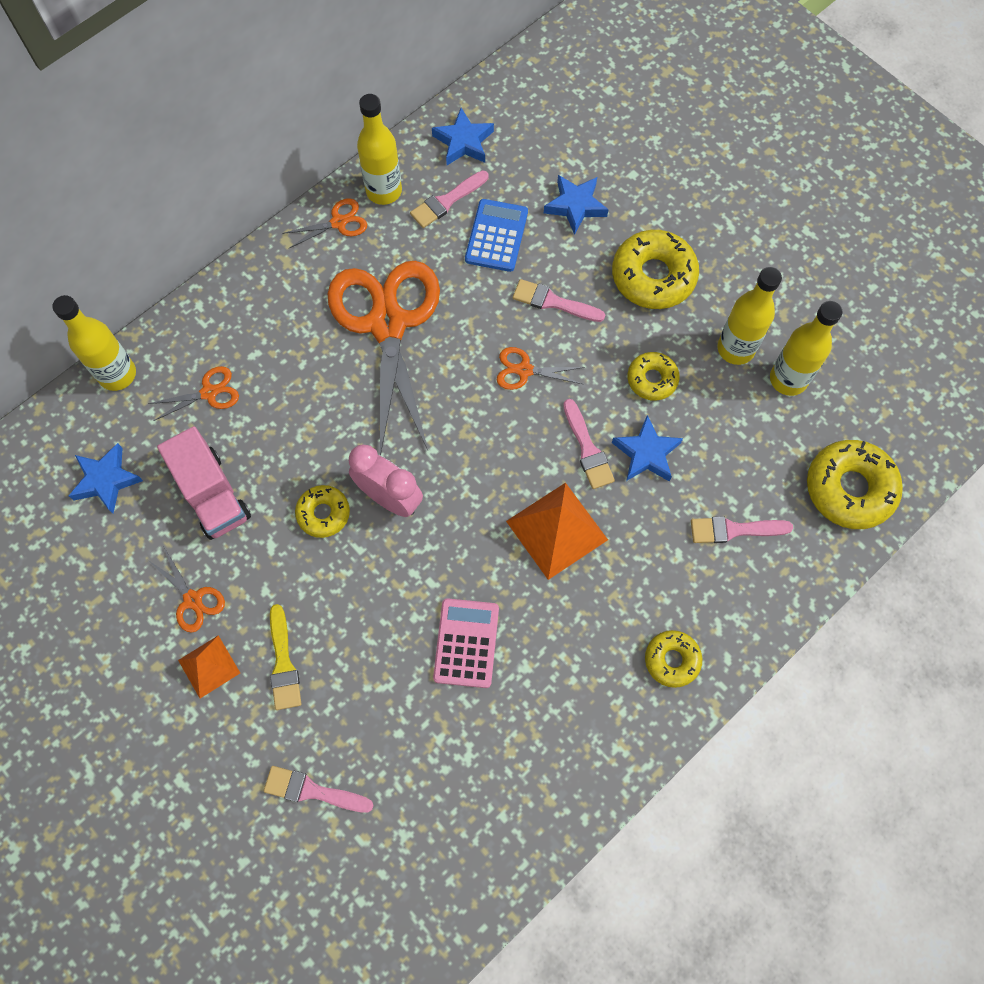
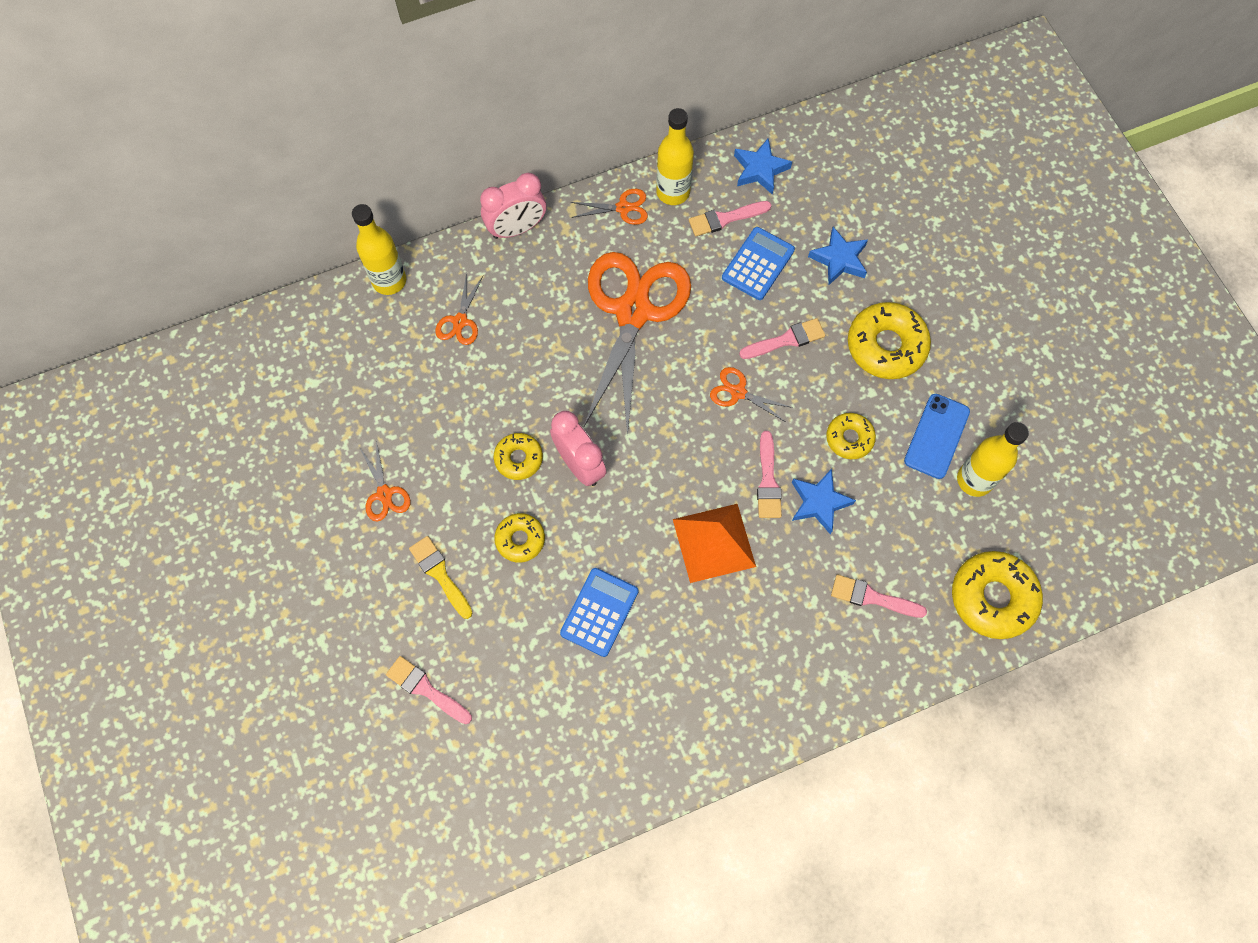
camera: 20 degrees right, 0 degrees up
(106, 480) = (349, 368): blue star -> none
(209, 392) = (460, 321): orange scissors -> orange scissors turned 105 degrees clockwise
(209, 666) = (378, 554): orange pyramid -> none
(212, 495) = (431, 410): pink truck -> none
(235, 278) = (517, 228): none -> pink clock
(283, 663) = (440, 574): yellow brush -> yellow brush turned 135 degrees clockwise
(466, 643) = (599, 612): pink calculator -> blue calculator
(553, 302) = (786, 340): pink brush -> pink brush turned 120 degrees clockwise
(672, 660) = (772, 691): yellow donut -> yellow donut (520, 539)
(735, 349) = (936, 436): yellow bottle -> blue phone

